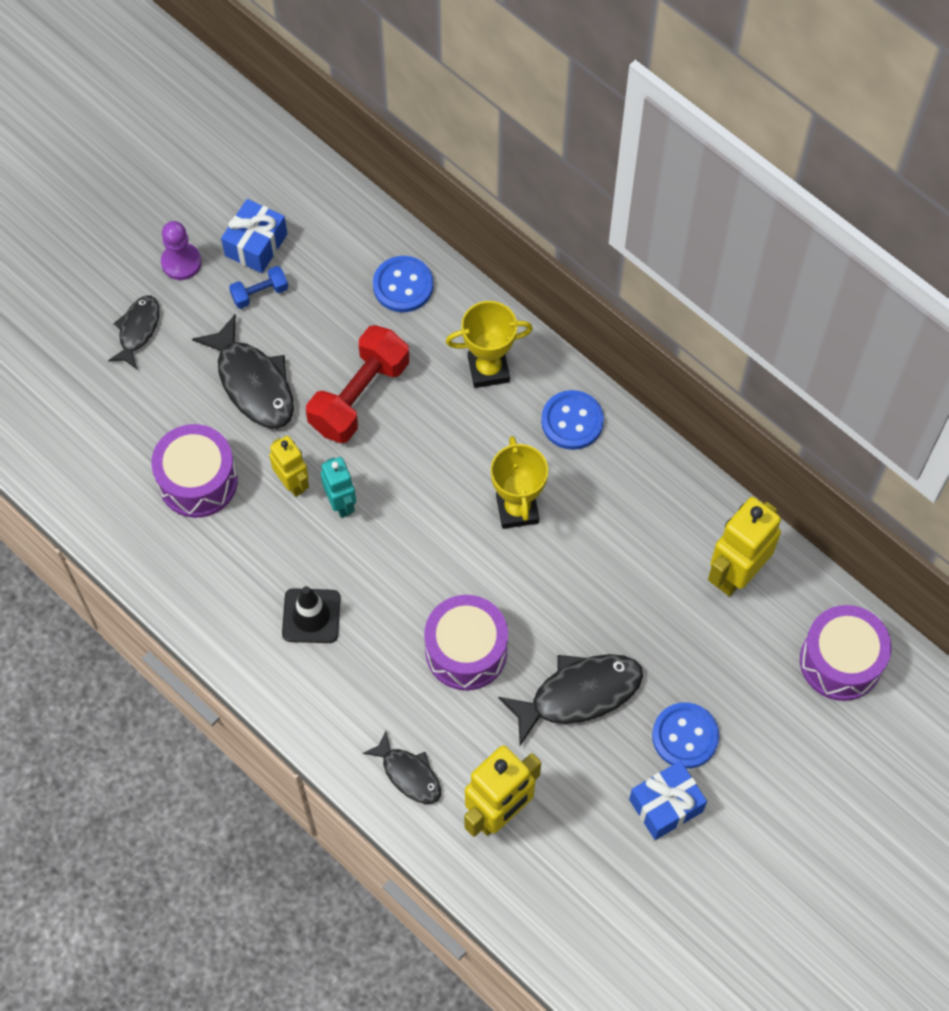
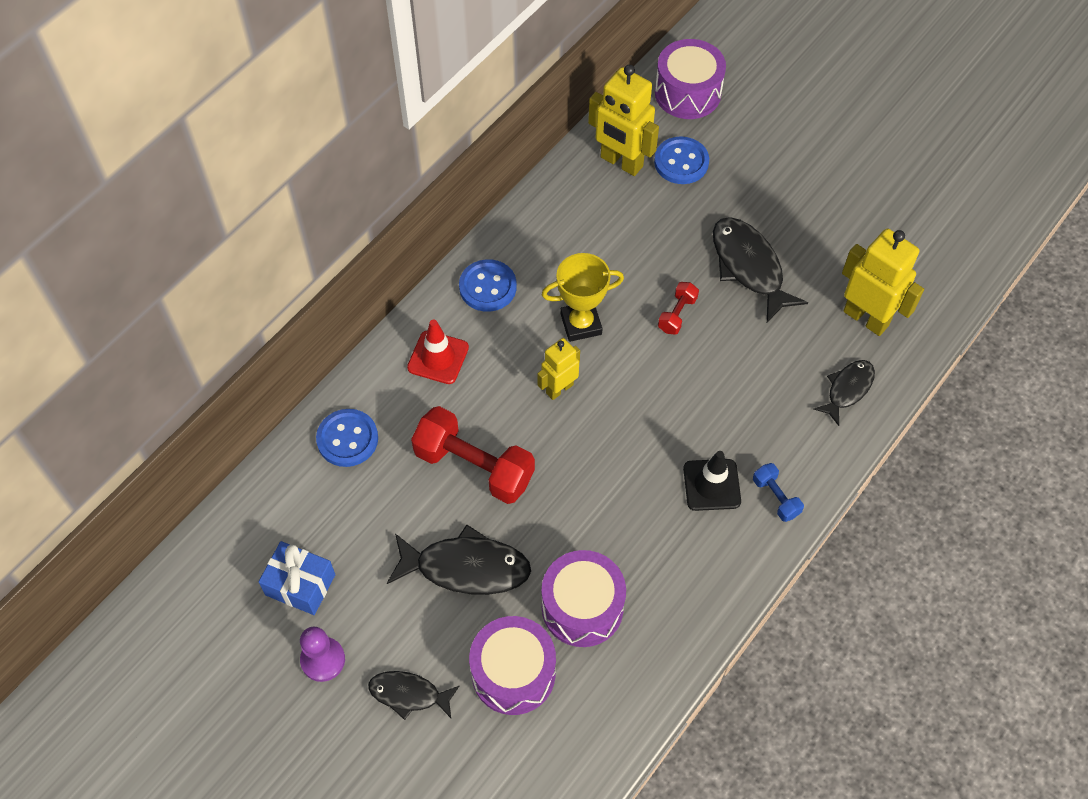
camera: 95 degrees left, 5 degrees down
(253, 383) = (466, 567): black fish -> black fish turned 45 degrees clockwise
(260, 293) = (360, 574): blue dumbbell -> blue dumbbell (776, 497)
(292, 483) = (575, 517): yellow robot -> yellow robot (559, 388)
(341, 503) = (592, 471): turquoise robot -> none
(466, 651) = (724, 354): purple drum -> purple drum (513, 673)
(488, 369) = (438, 357): yellow trophy -> red traffic cone
(521, 608) = (677, 314): none -> red dumbbell
(666, 805) = (833, 202): blue gift -> none
(685, 736) = (771, 191): blue button -> blue button (681, 162)

